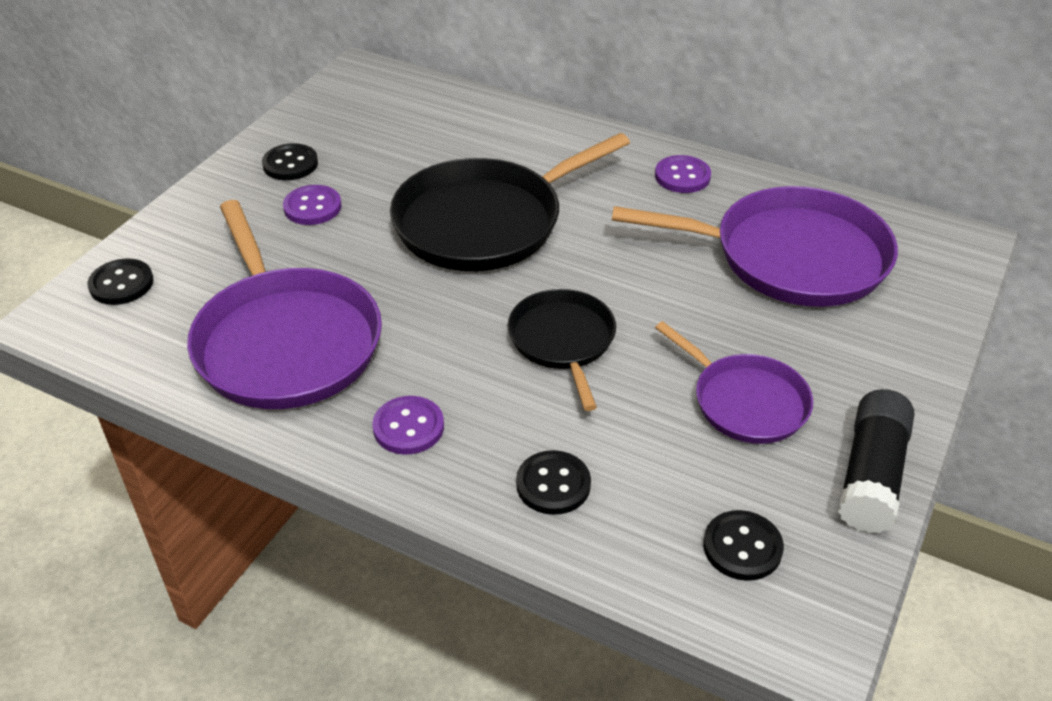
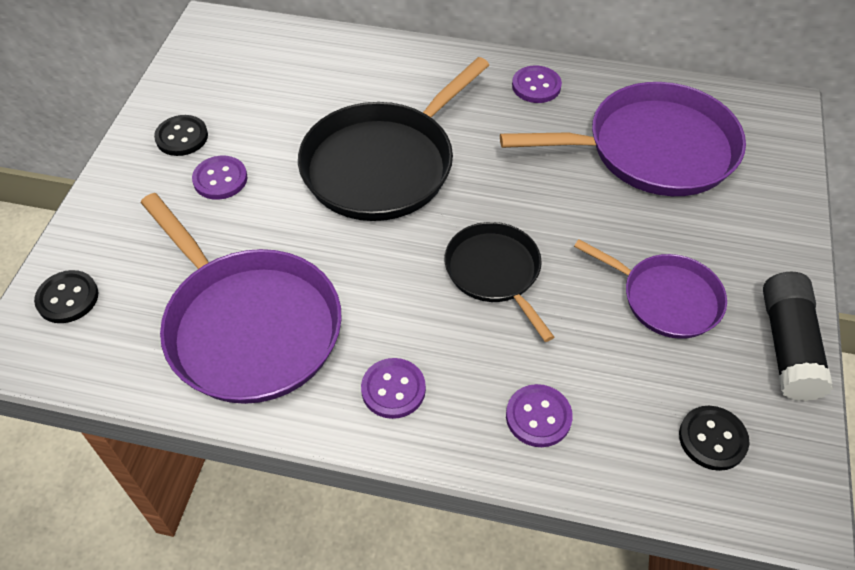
camera: 15 degrees left, 10 degrees up
(553, 484) = (538, 417): black button -> purple button

